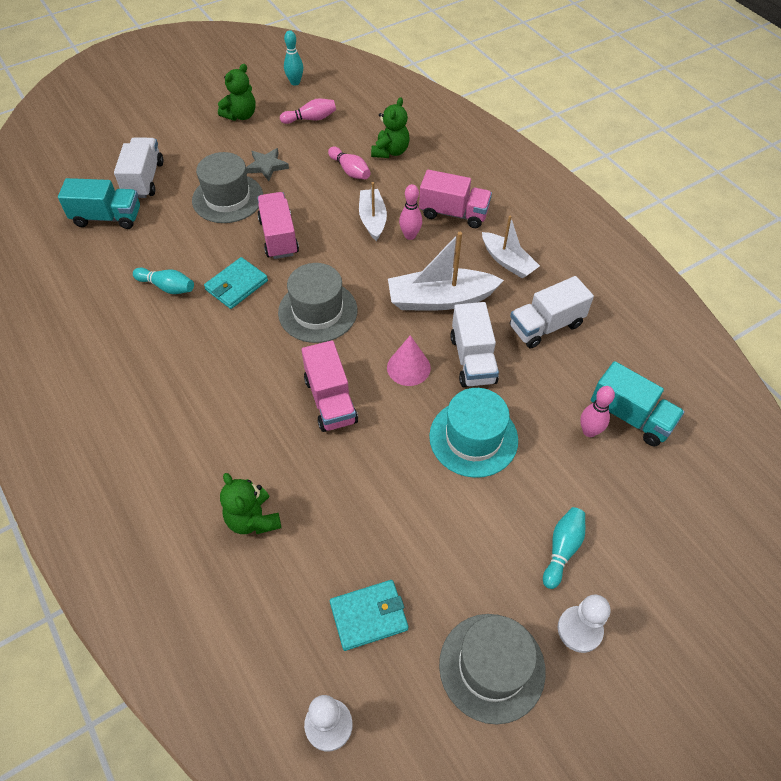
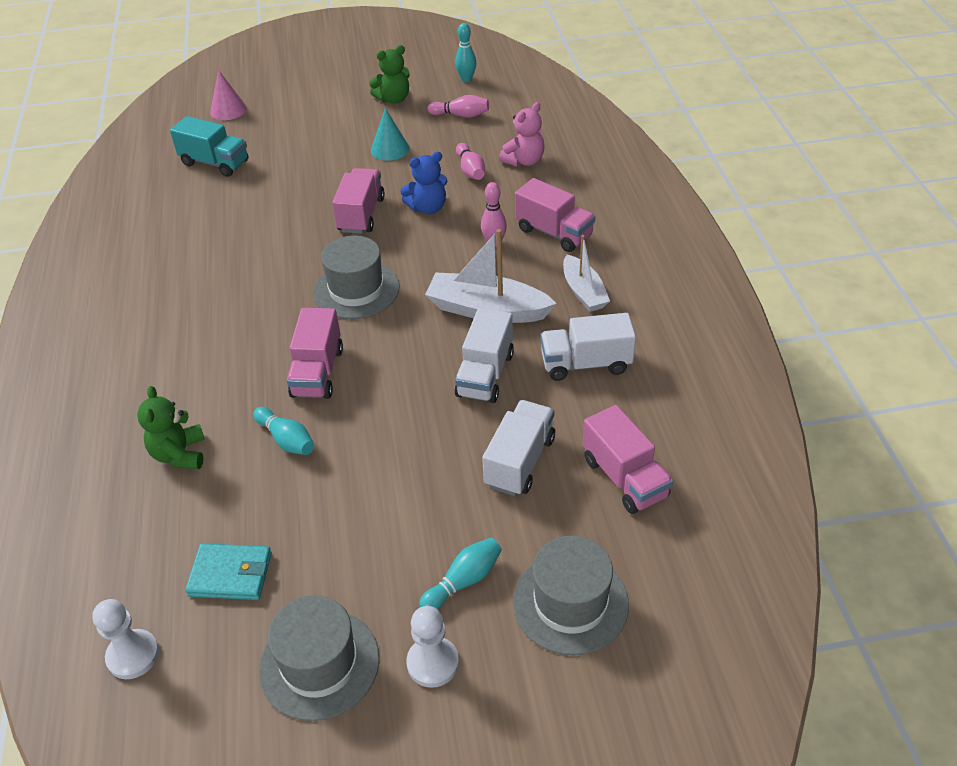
camera: 25 degrees right, 10 degrees down
(144, 179) = (268, 137): white truck -> white truck (520, 462)
(167, 287) = (230, 234): turquoise bowling pin -> turquoise bowling pin (287, 440)
(227, 198) = (334, 170): grey hat -> grey hat (570, 603)
(236, 285) = (294, 248): turquoise wallet -> none
(266, 166) = (390, 149): grey star -> turquoise cone
(334, 216) = (428, 208): none -> blue teddy bear
(372, 219) = (464, 220): white boat -> none
(390, 151) = (524, 161): green teddy bear -> pink teddy bear
(408, 367) = (413, 364): pink cone -> pink cone (228, 110)
(473, 438) = (438, 447): turquoise hat -> none
(589, 431) = (568, 478): pink bowling pin -> none
(630, 417) = (624, 478): turquoise truck -> pink truck

